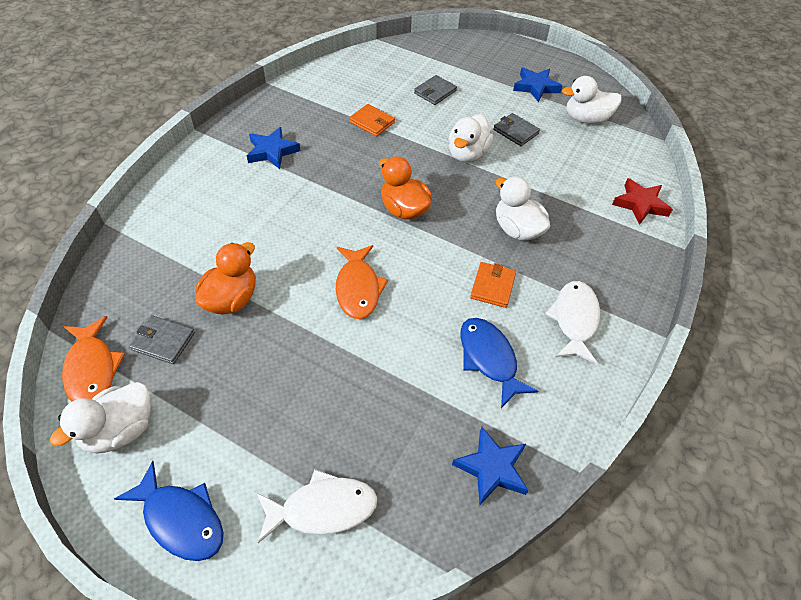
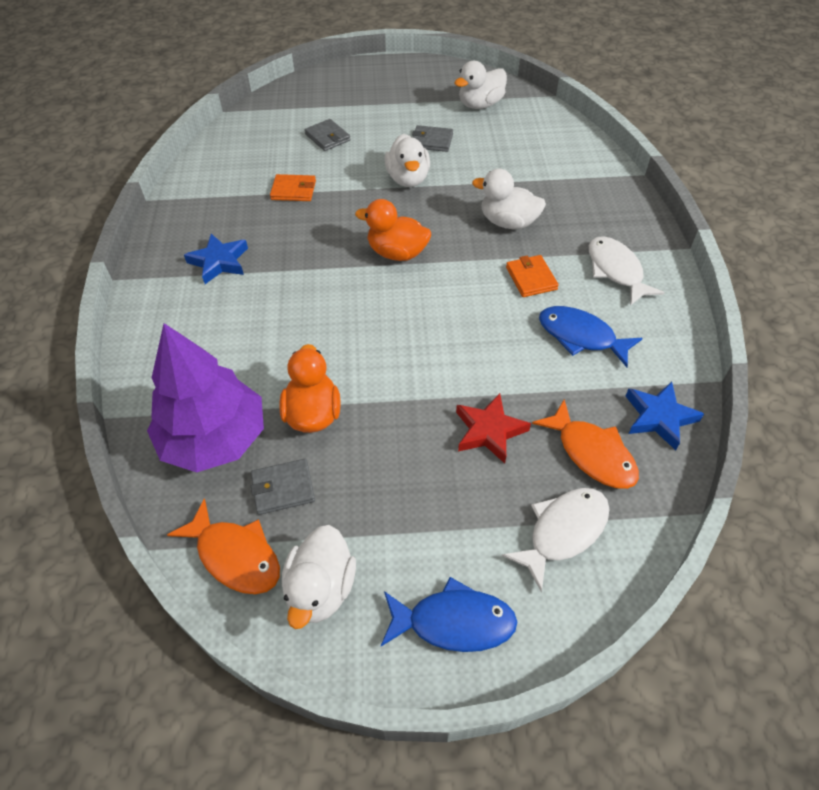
camera: 30 degrees left, 0 degrees up
(154, 278) = (215, 438): none -> purple tree
(358, 288) = (421, 340): orange fish -> orange fish (592, 453)
(435, 92) = (327, 137): grey wallet -> grey wallet turned 45 degrees counterclockwise
(536, 87) = (414, 95): blue star -> none
(640, 204) = (583, 155): red star -> red star (489, 431)

